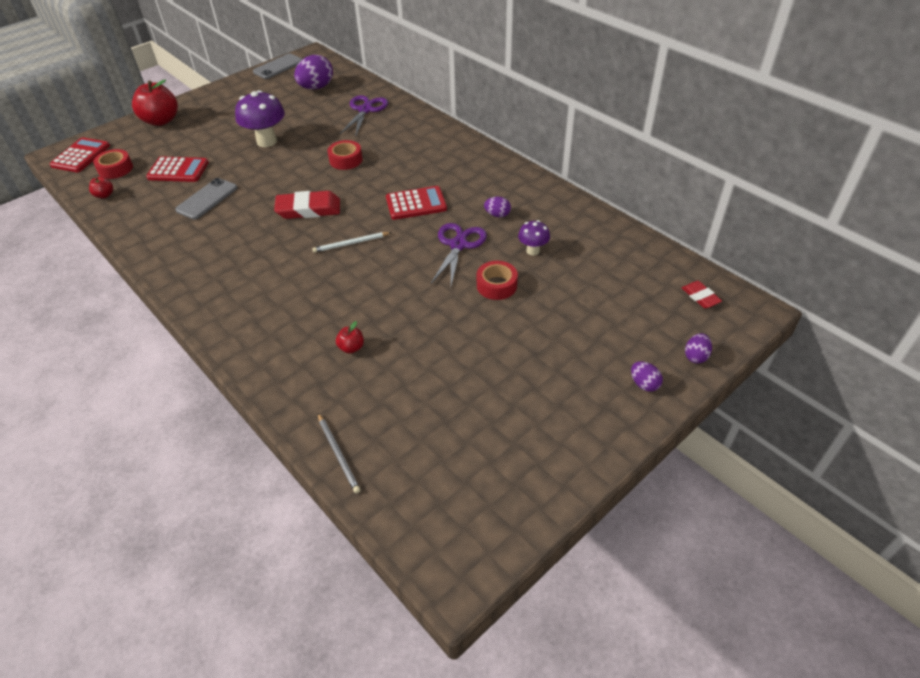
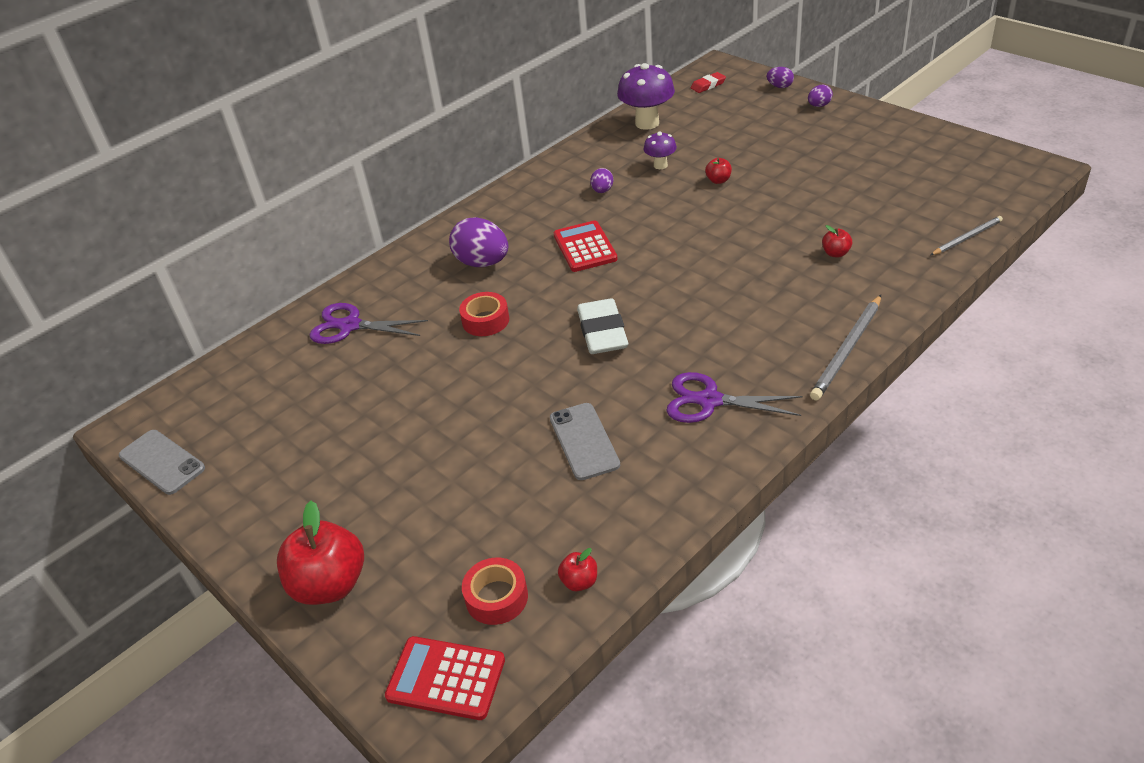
camera: 90 degrees left, 5 degrees down
(178, 170) = (504, 502): red calculator -> none
(207, 199) = (584, 441): grey phone -> grey phone turned 45 degrees clockwise
(223, 332) = (847, 350): none -> grey pencil
(267, 141) = (425, 414): purple mushroom -> purple mushroom (647, 123)
(308, 209) = (602, 332): red eraser -> white eraser
(316, 88) = (261, 394): purple egg -> purple egg (482, 263)
(351, 243) = (668, 283): white pencil -> none
(458, 245) = (658, 209): purple scissors -> purple scissors (709, 401)
(496, 285) = (718, 180): red tape -> red apple

